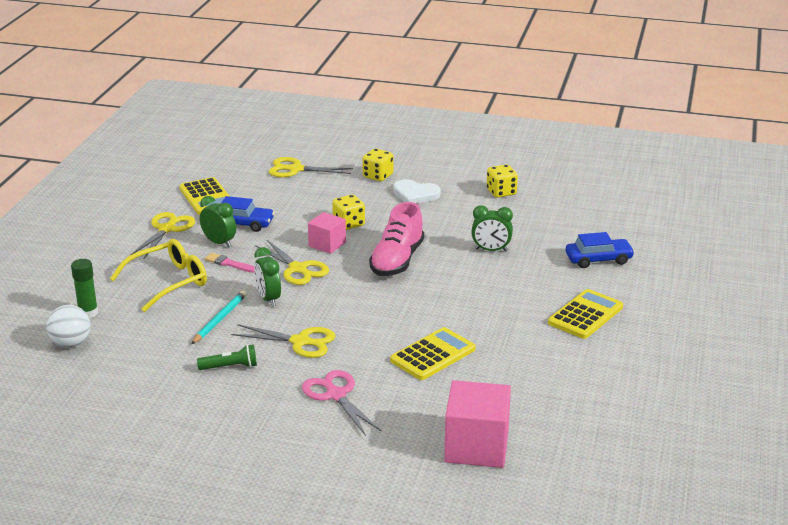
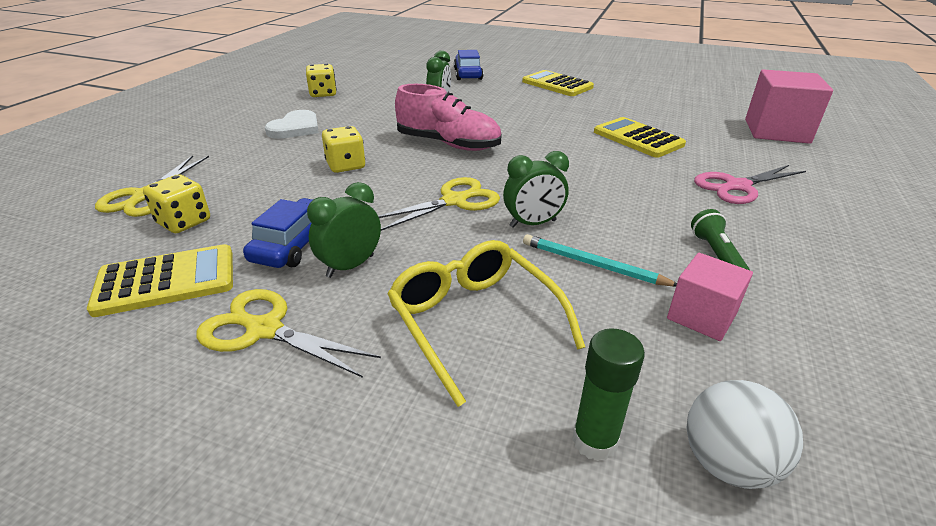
camera: 85 degrees left, 5 degrees up
(229, 263) = (424, 256): pink brush -> none
(300, 342) = (635, 204): yellow scissors -> none
(327, 244) = (394, 180): pink cube -> pink cube (701, 316)
(378, 176) = (228, 144): yellow dice -> yellow dice (184, 222)

